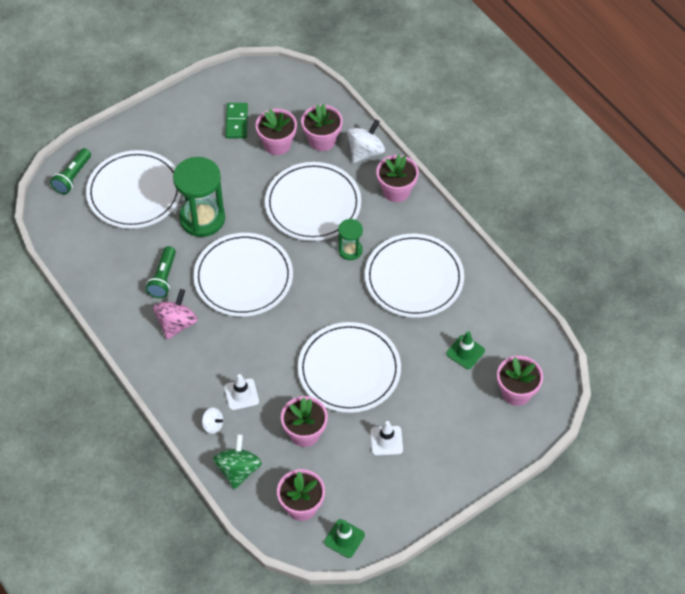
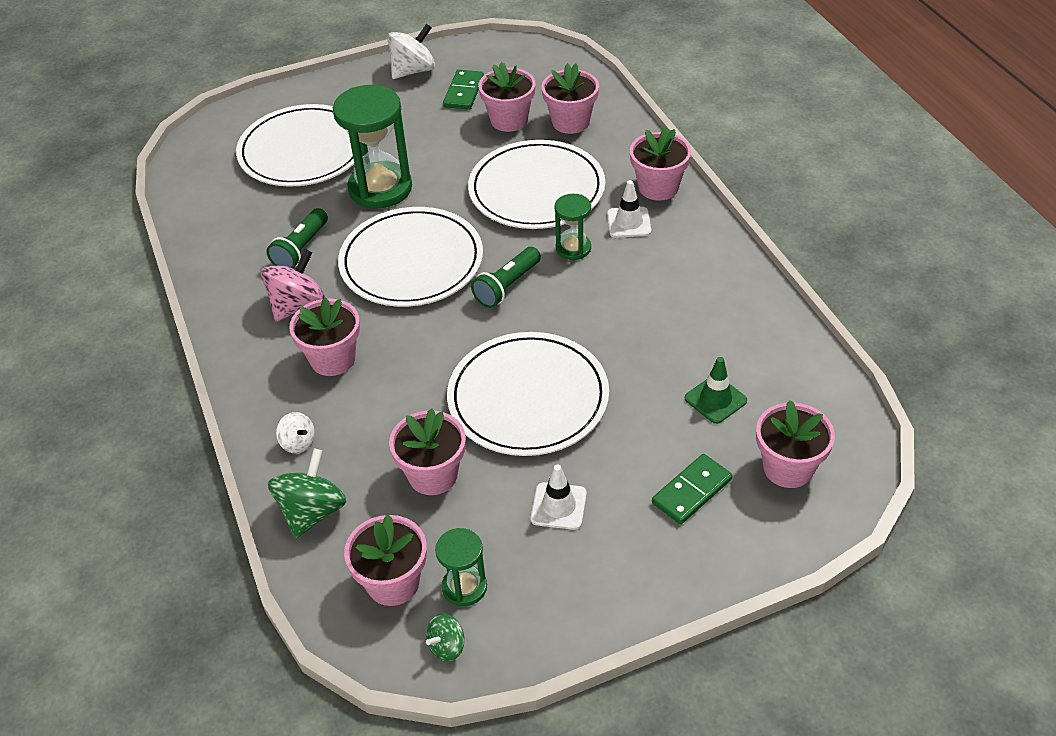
camera: 15 degrees right, 10 degrees down
(72, 177) = (231, 126): green flashlight -> green flashlight (507, 286)
(215, 361) = (333, 359): none -> pink flower pot
(241, 394) = (355, 407): white traffic cone -> white traffic cone (629, 222)
(344, 501) = (464, 587): none -> green hourglass
(344, 538) = (447, 646): green traffic cone -> green spinning top
(365, 152) = (626, 140): white spinning top -> white spinning top (413, 71)
(414, 278) = (658, 293): white plate -> none
(463, 417) = (692, 491): none -> green domino

